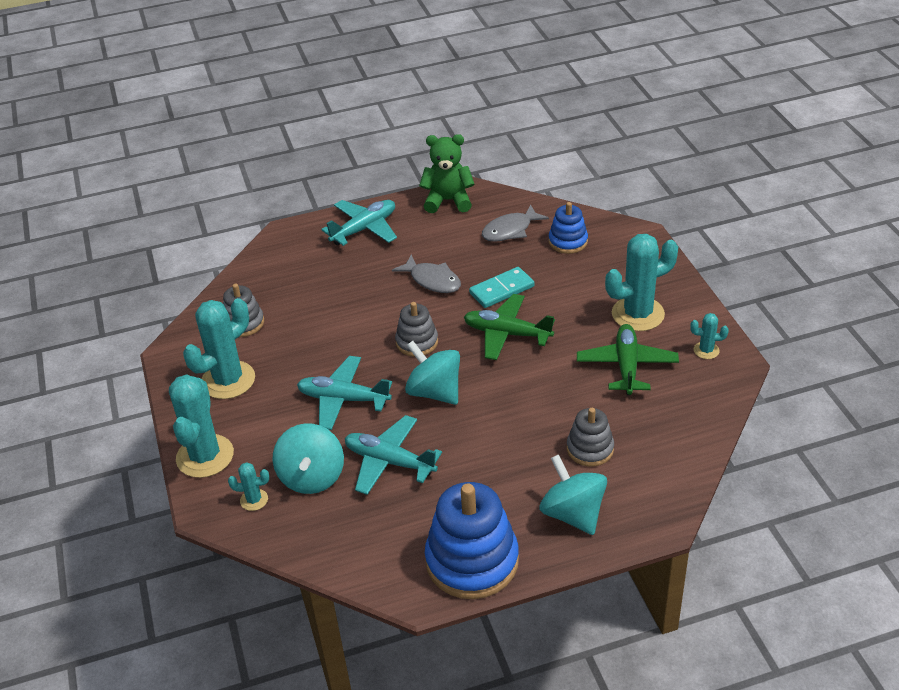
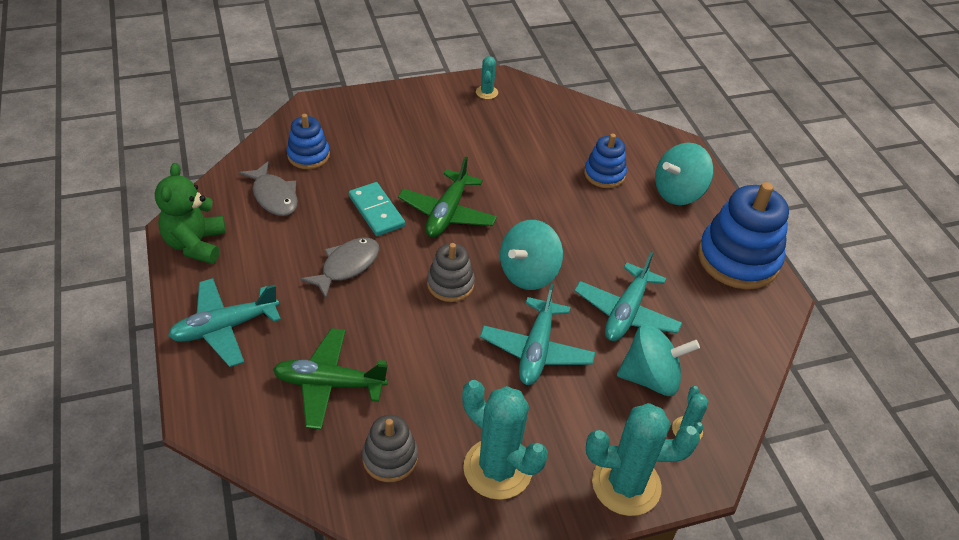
camera: 95 degrees left, 5 degrees up
(364, 229) = (225, 327): turquoise plane -> turquoise plane turned 75 degrees counterclockwise
(590, 449) = (604, 174): grey stacking toy -> blue stacking toy
(627, 366) = (502, 140): green plane -> green plane (329, 384)
(638, 314) = (432, 124): turquoise cactus -> none

